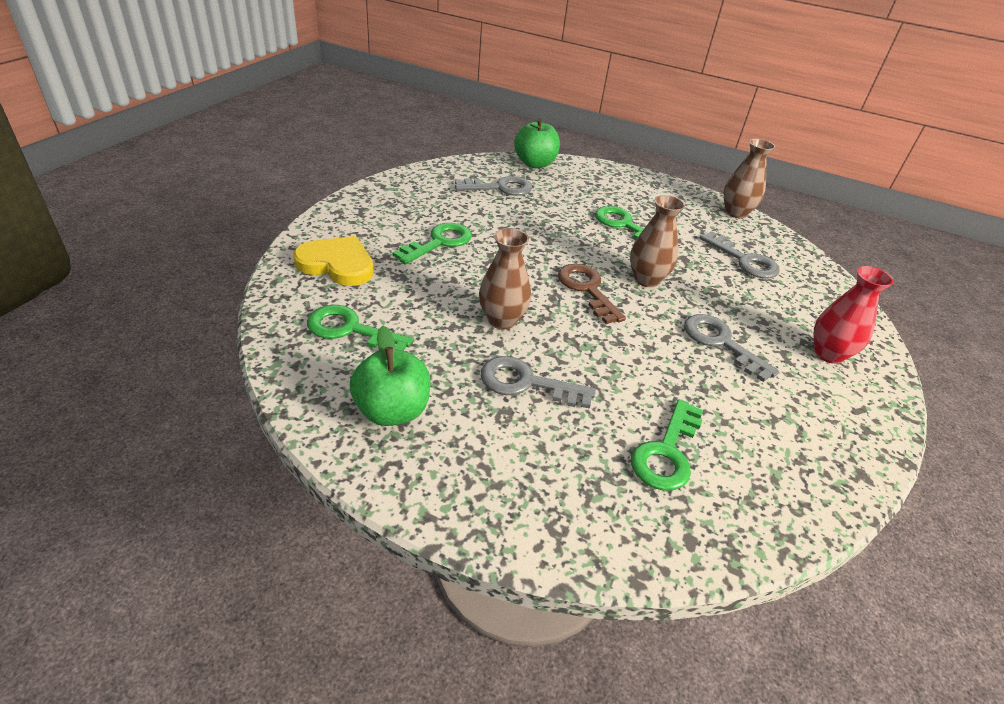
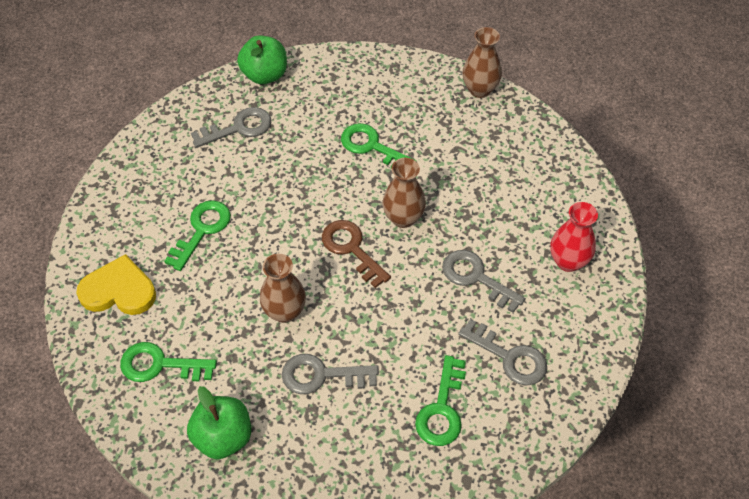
camera: 10 degrees left, 15 degrees up
(744, 260) = (491, 161): grey key -> grey key (509, 357)

